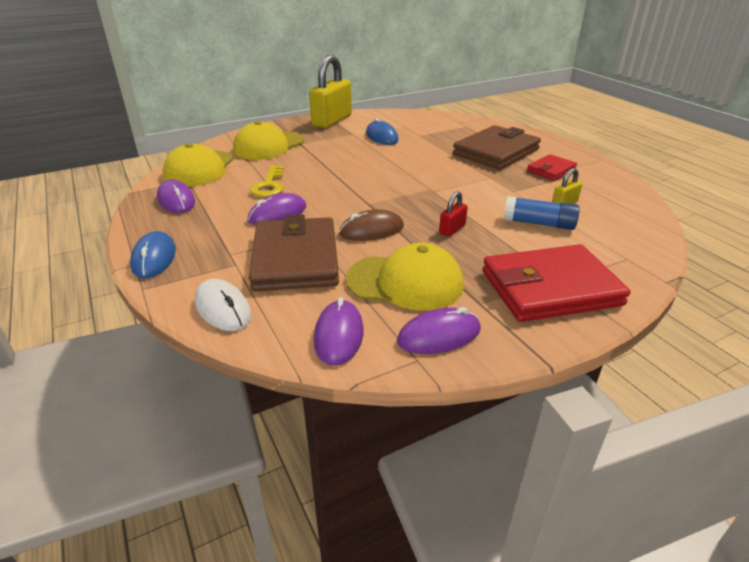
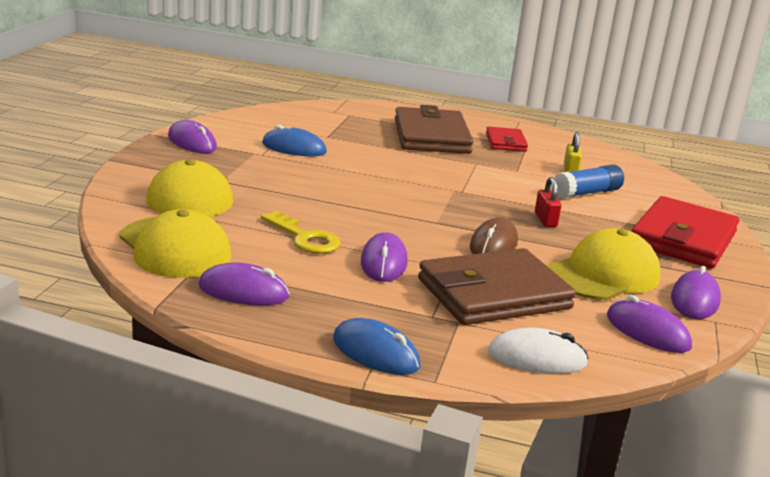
camera: 50 degrees left, 10 degrees down
(295, 259) = (494, 294): brown wallet -> brown wallet turned 60 degrees counterclockwise
(332, 121) = (192, 142): yellow padlock -> purple mouse

